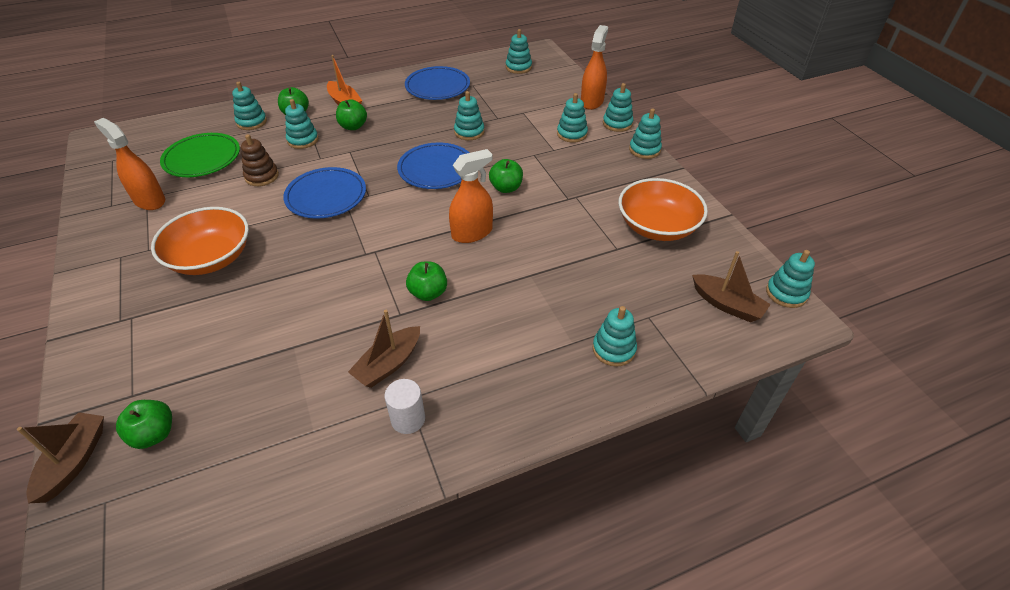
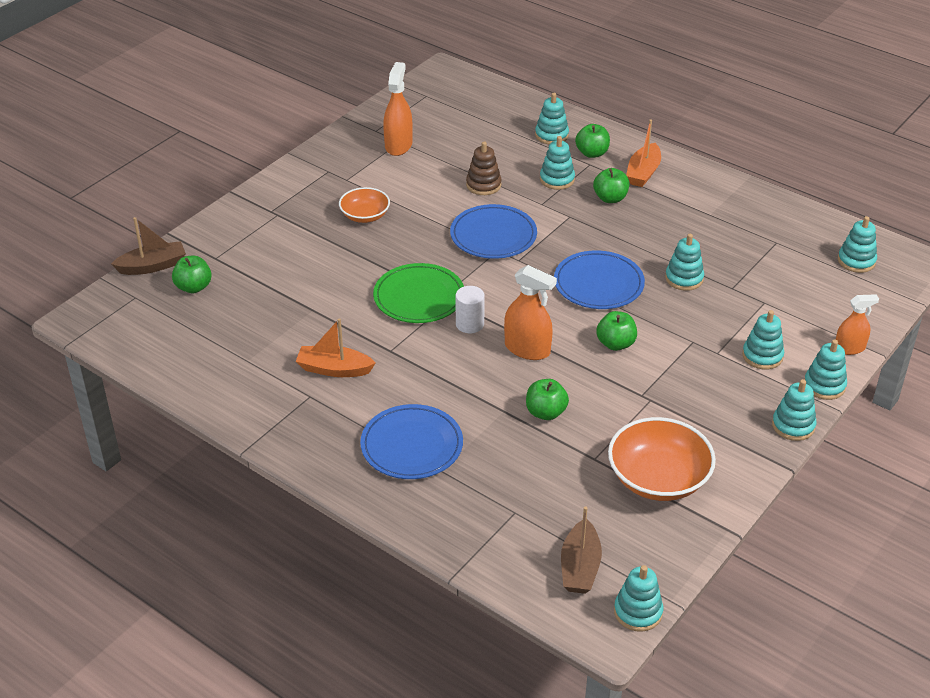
camera: 60 degrees right, 5 degrees down
(202, 158) = (474, 139): green plate -> green plate (419, 297)
(211, 258) = (365, 216): orange bowl -> orange bowl, size x0.59
(388, 364) = (334, 369): brown boat -> orange boat
(408, 419) = (291, 404): white cylinder -> white cylinder (469, 324)
(428, 293) = (427, 356): green apple -> green apple (545, 412)
(437, 86) = (743, 219): blue plate -> blue plate (412, 446)
(592, 101) = (849, 348): orange spray bottle -> orange spray bottle, size x0.66
(613, 349) = (454, 500): turquoise stacking toy -> none

